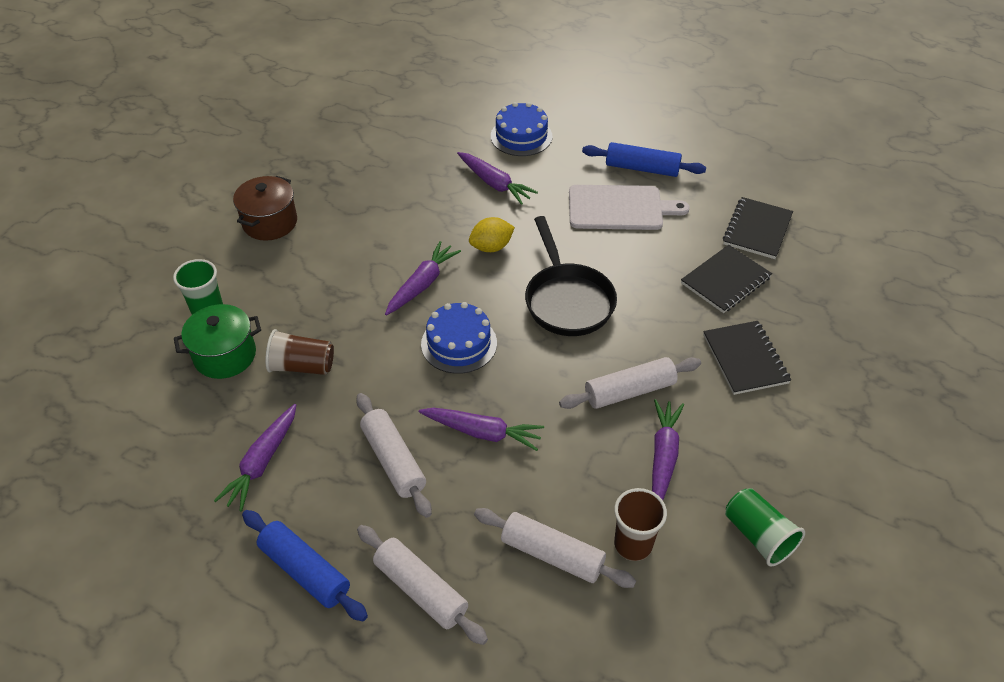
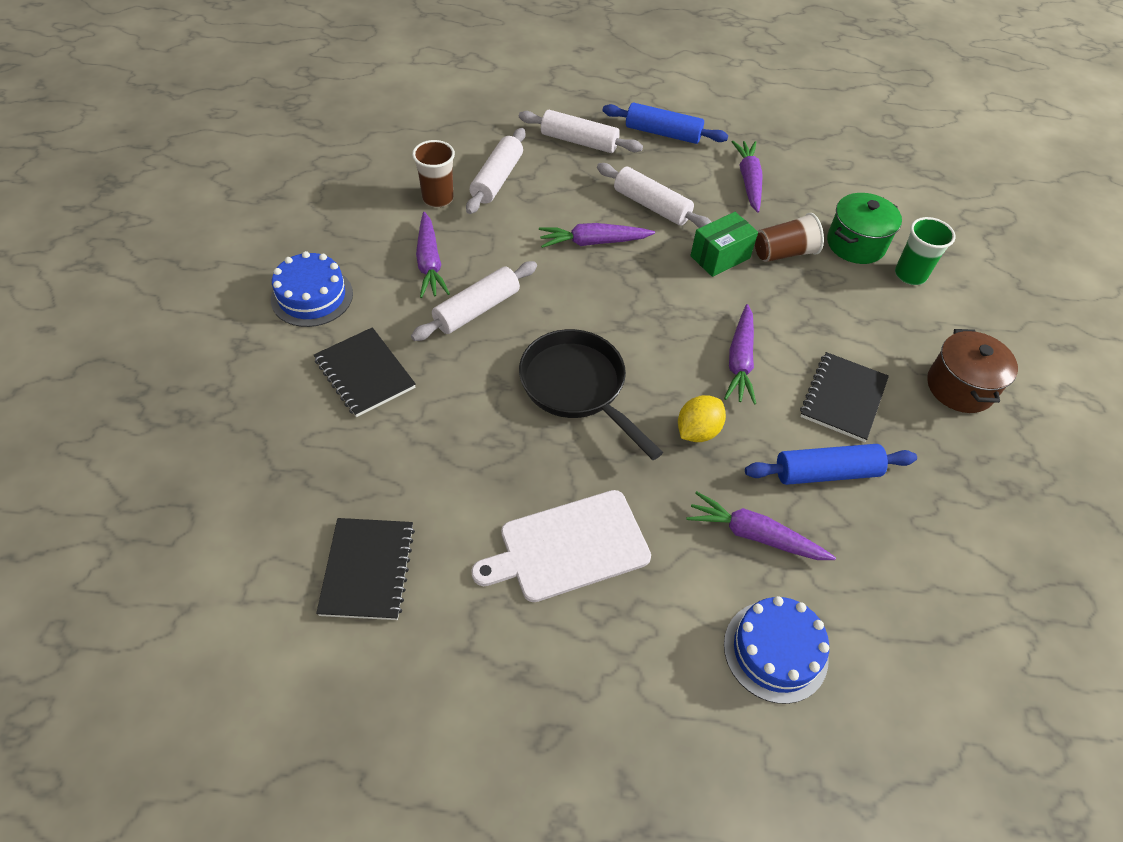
camera: 155 degrees right, 5 degrees up
(366, 379) = (720, 257): none -> green box
(459, 343) = (661, 310): blue cake -> blue cake (312, 296)
(552, 554) = (497, 179): white rolling pin -> white rolling pin turned 75 degrees counterclockwise
(642, 168) = (563, 642): blue rolling pin -> blue rolling pin (826, 472)
(725, 280) = (400, 469): black notebook -> black notebook (843, 398)
(758, 536) = (338, 226): green cup -> none

